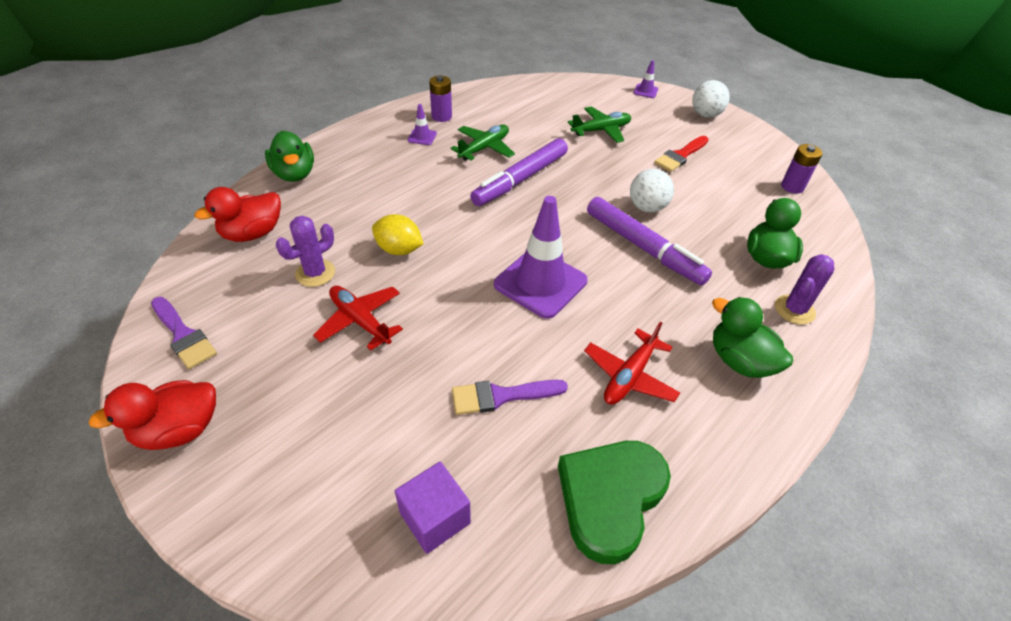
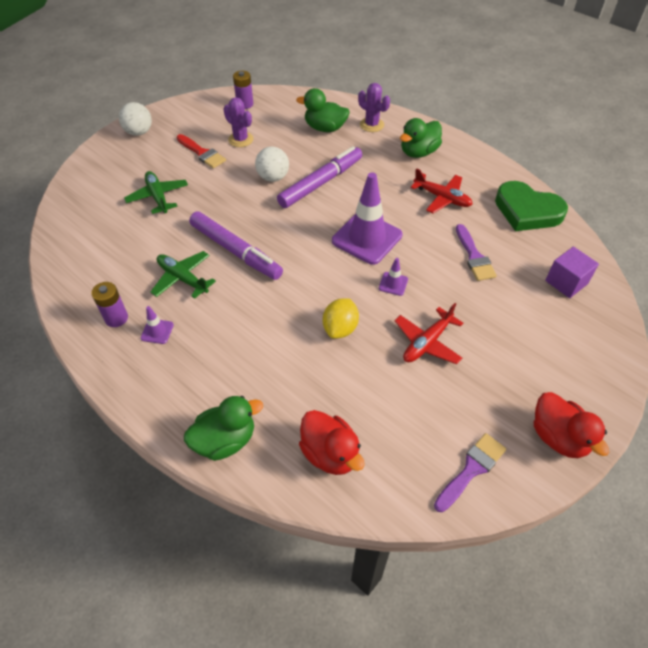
camera: 90 degrees left, 5 degrees up
(315, 273) = (378, 385): purple cactus -> purple cactus (240, 139)
(645, 91) = (90, 164): purple traffic cone -> purple traffic cone (393, 284)

